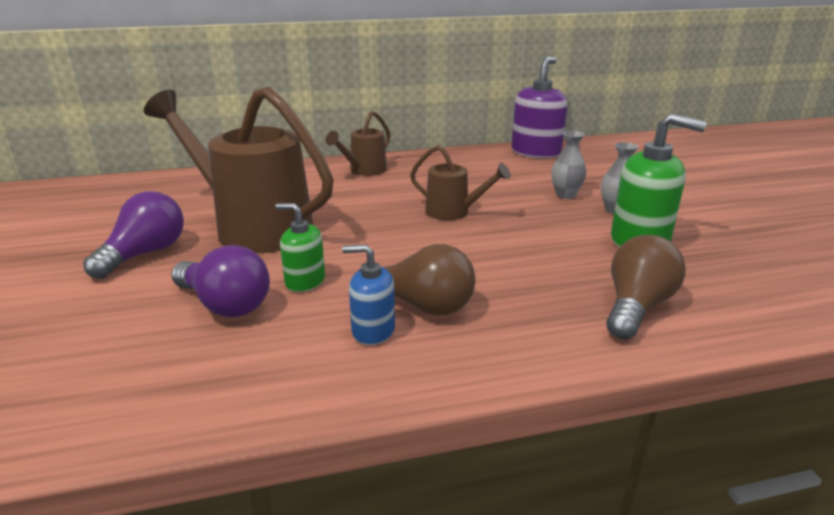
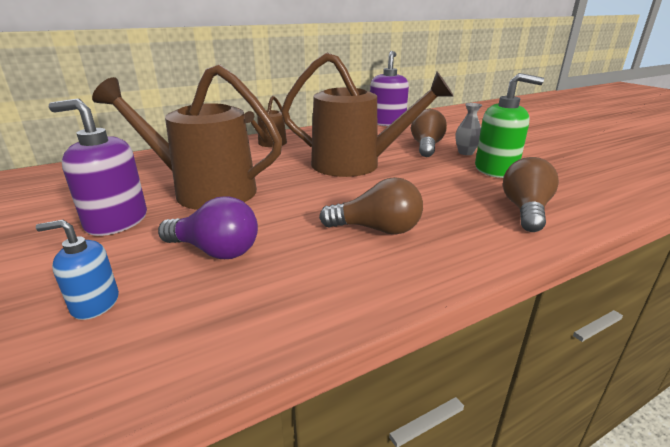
camera: 15 degrees left, 0 degrees up
(145, 254) = (116, 221): purple light bulb -> purple soap dispenser
(305, 281) = (273, 224): green soap dispenser -> none
(373, 330) = (352, 252): blue soap dispenser -> blue soap dispenser (95, 303)
(454, 212) = (357, 165): brown watering can -> brown watering can, size x2.02
(565, 195) = (426, 147): grey vase -> brown light bulb

